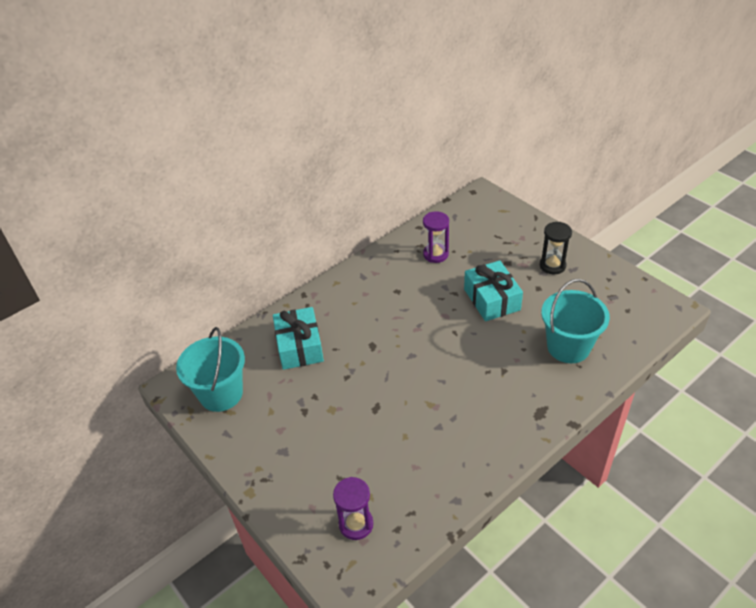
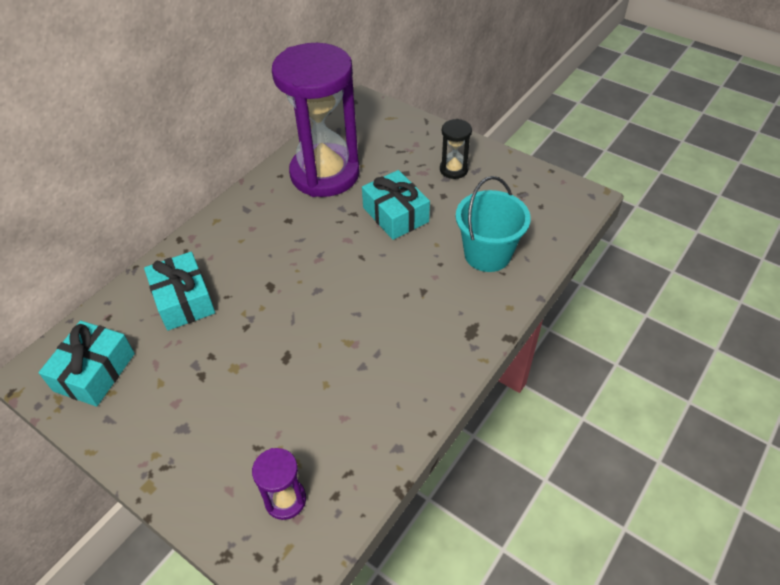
camera: 15 degrees left, 5 degrees up
(221, 394) = (94, 372): turquoise bucket -> turquoise gift
(435, 254) = (325, 174): purple hourglass -> purple hourglass, size x2.43

